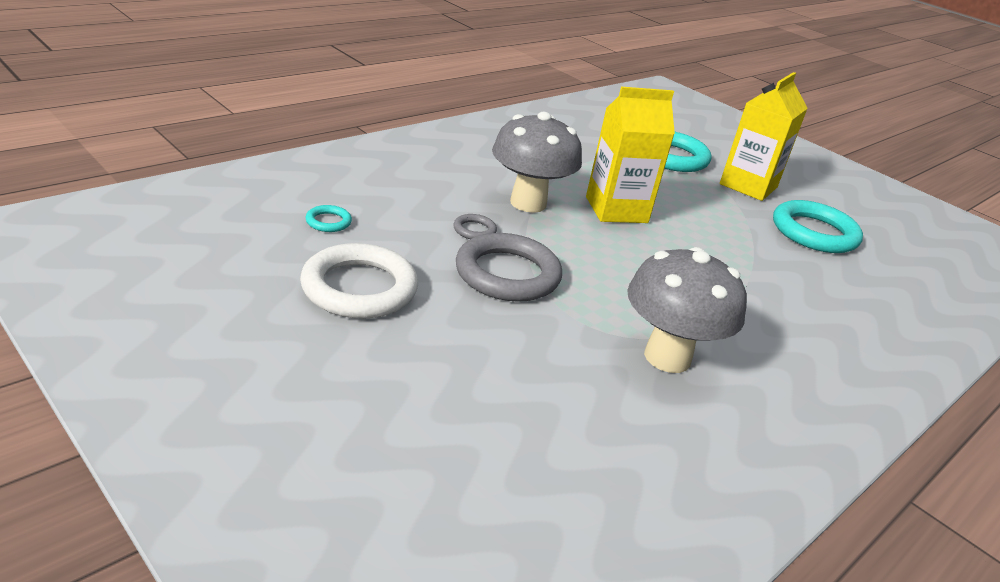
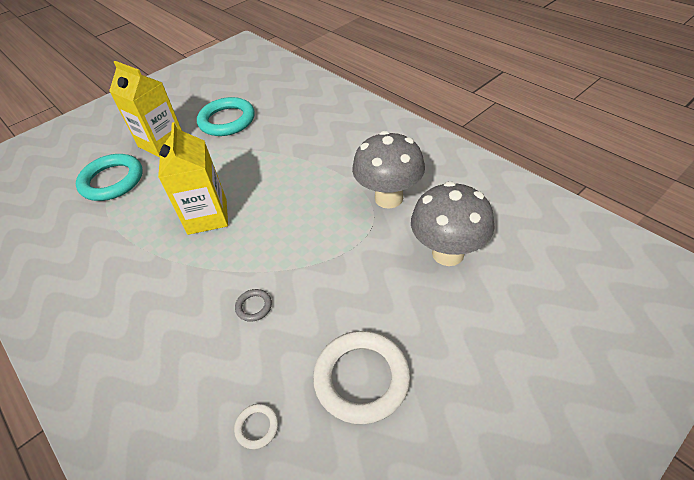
camera: 80 degrees left, 15 degrees up
(328, 222) = (257, 427): turquoise ring -> white ring
(507, 274) = (316, 280): grey ring -> none
(528, 203) = (202, 272): grey mushroom -> grey mushroom (448, 253)

